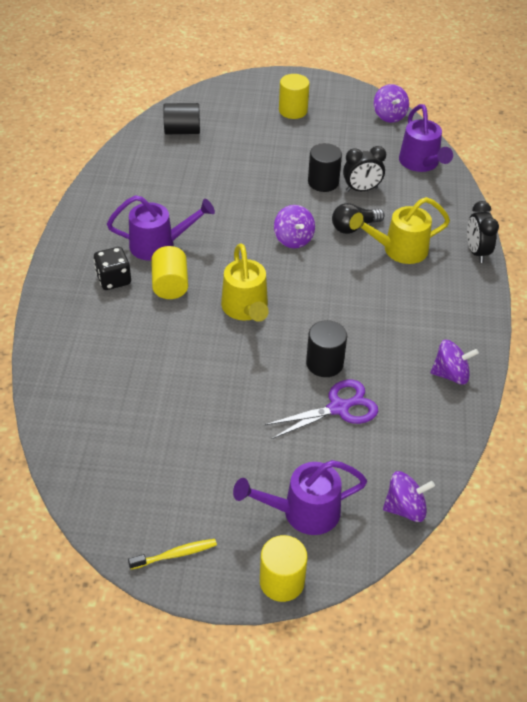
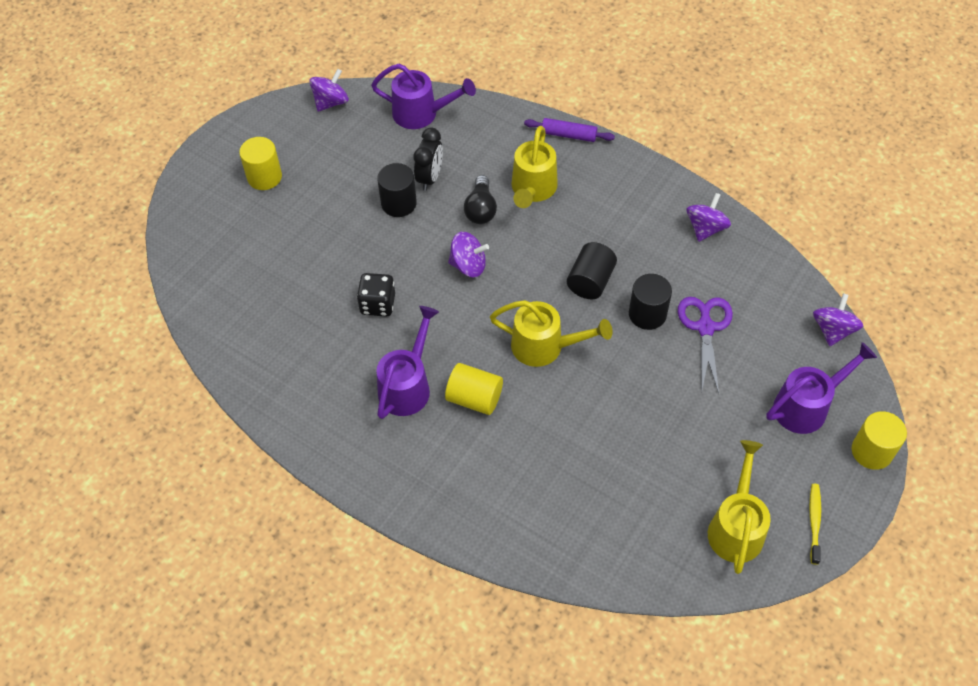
camera: 60 degrees left, 10 degrees up
(113, 279) = (437, 447): black dice -> black dice (378, 304)
(140, 494) = (736, 526): none -> yellow watering can
(182, 131) = (228, 291): black cylinder -> black cylinder (590, 281)
(302, 512) = (807, 406): purple watering can -> purple watering can turned 135 degrees counterclockwise
(389, 116) = (331, 102): purple spinning top -> purple spinning top turned 60 degrees counterclockwise
(476, 252) = (568, 135): black clock -> purple rolling pin

